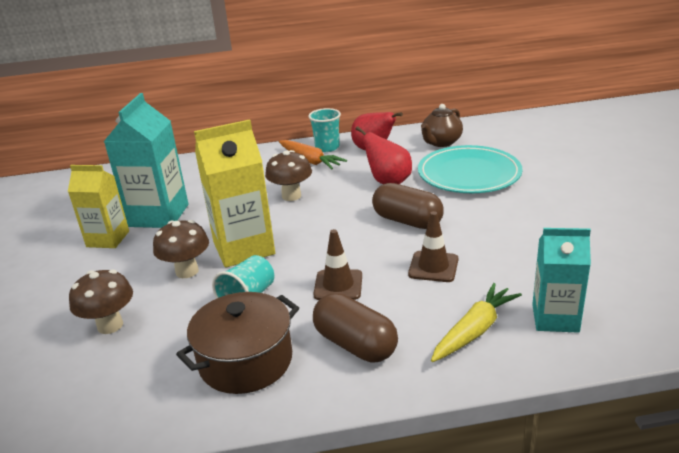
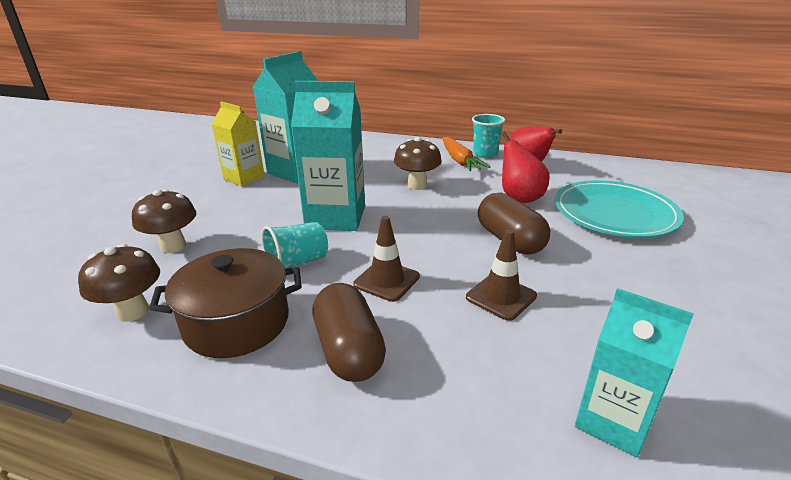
camera: 25 degrees right, 0 degrees up
(187, 271) = (272, 222): brown mushroom -> brown mushroom (133, 311)
(244, 248) = (336, 217): yellow carton -> turquoise carton
(441, 142) = (604, 176): brown teapot -> none
(474, 331) = (492, 391): yellow carrot -> none

